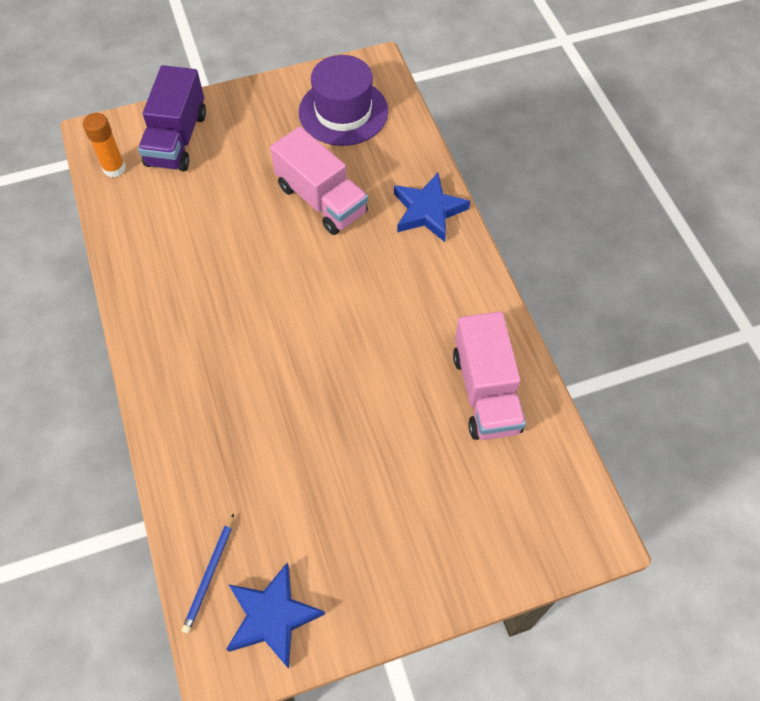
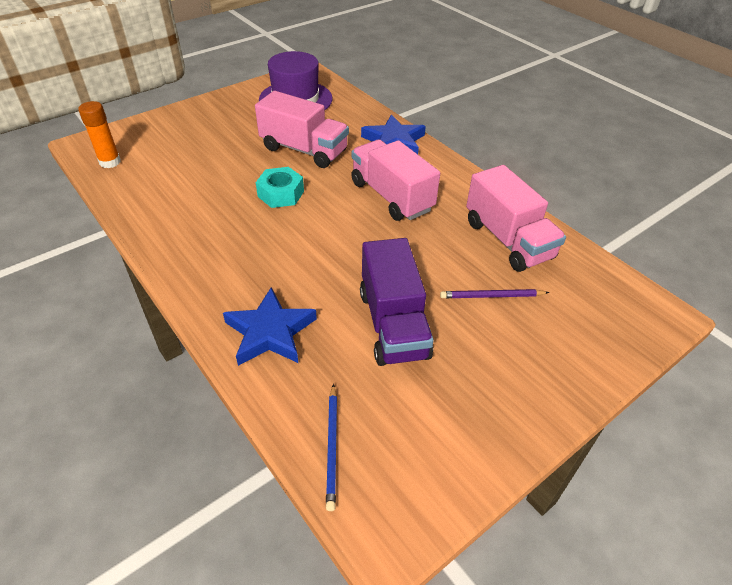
camera: 20 degrees left, 15 degrees down
(177, 139) = (161, 135): purple truck -> purple truck (393, 324)
(272, 261) = (281, 194): none -> turquoise nut
(272, 617) = (416, 466): blue star -> blue star (270, 332)
(388, 295) = (391, 196): none -> pink truck
(430, 459) = (492, 296): none -> purple pencil

